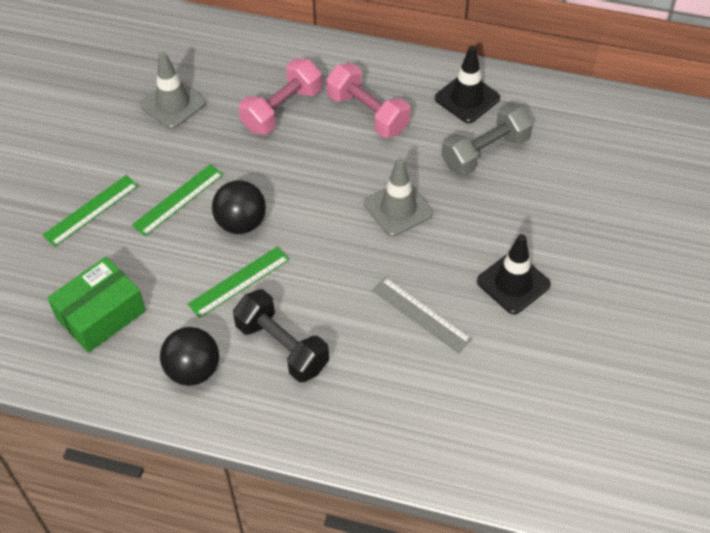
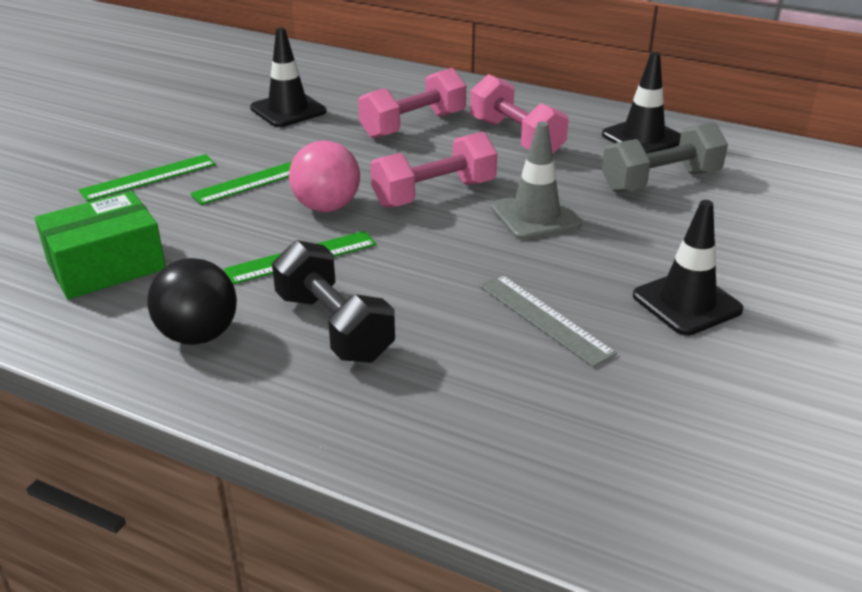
camera: 10 degrees right, 20 degrees down
(173, 104) = (288, 110): grey traffic cone -> black traffic cone
(241, 223) = (326, 207): black ball -> pink ball
(318, 194) = (434, 194): none -> pink dumbbell

